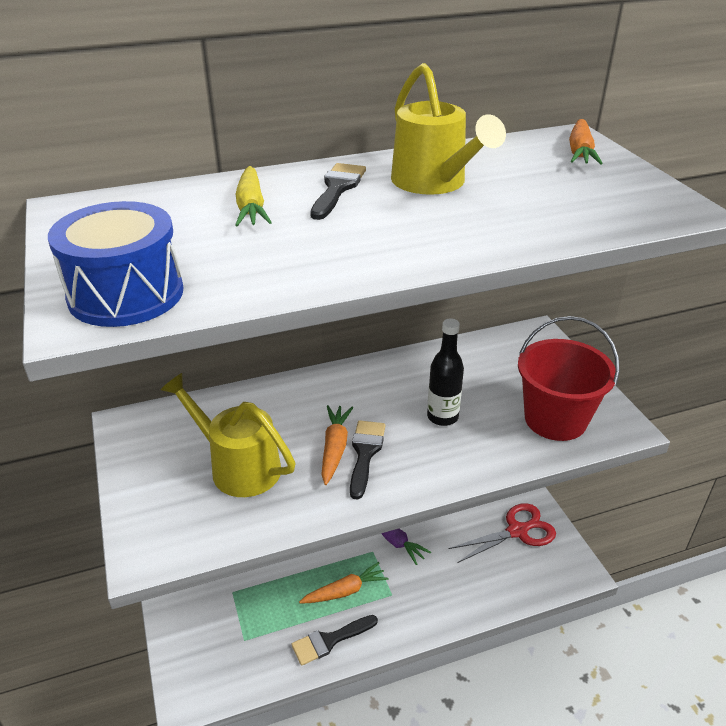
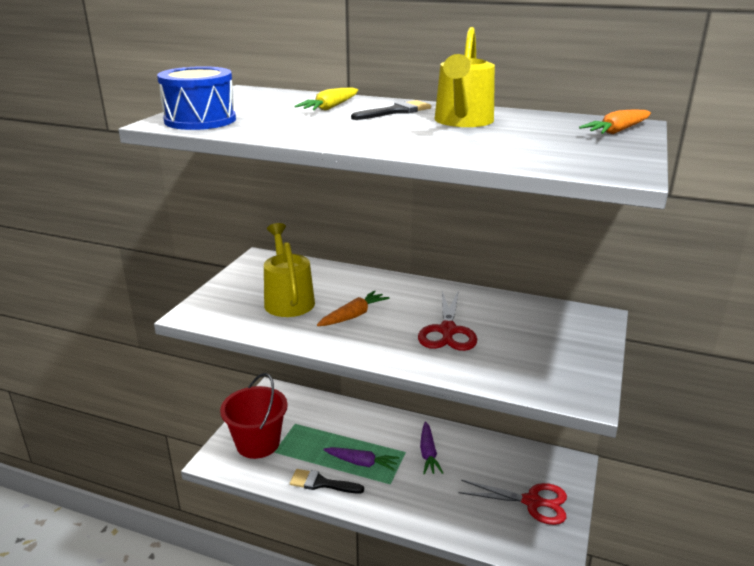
camera: 40 degrees right, 10 degrees down
(345, 591) = (361, 463): orange carrot -> purple carrot
(365, 453) = (368, 326): black brush -> none
(442, 417) = (447, 331): black bottle -> red scissors
(555, 419) = (533, 368): red bucket -> red bucket (258, 443)

